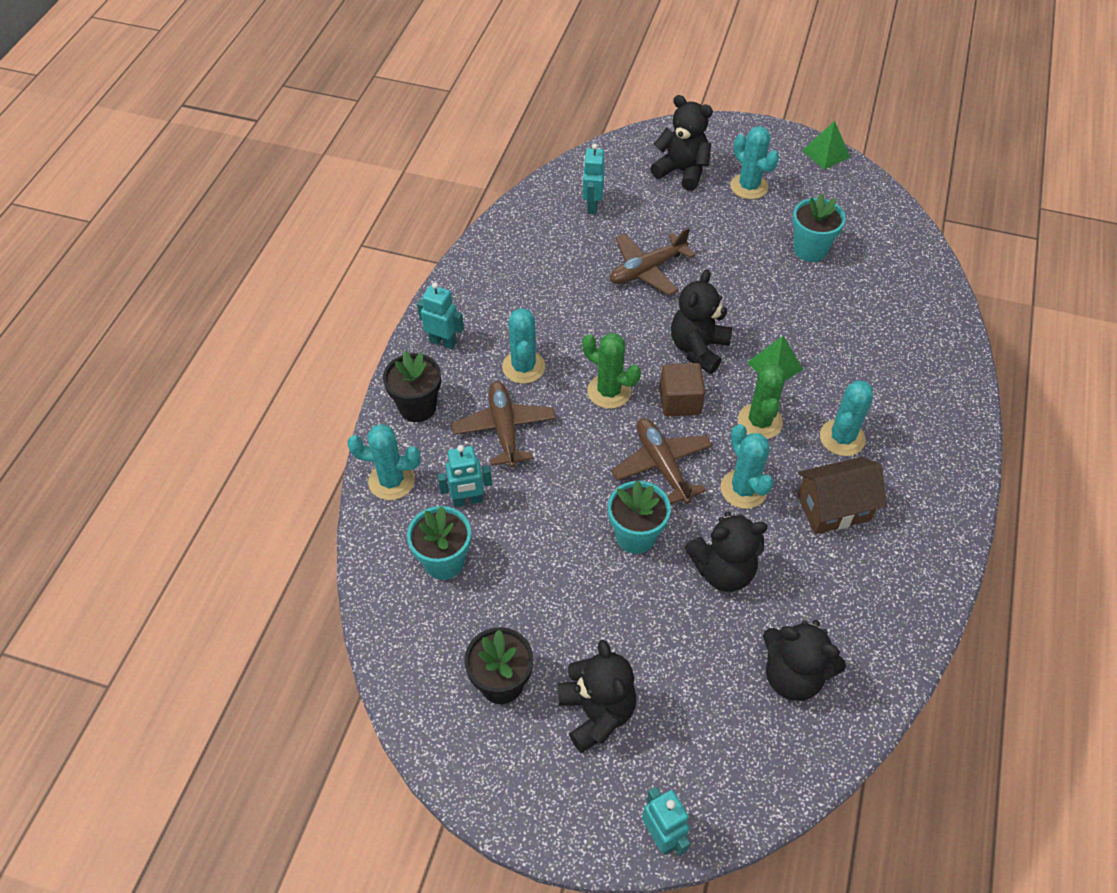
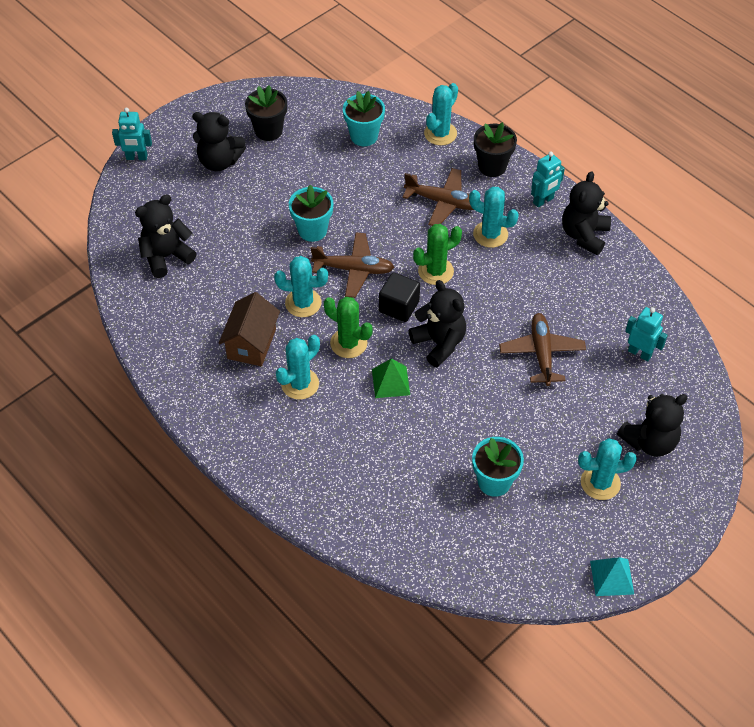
camera: 120 degrees right, 0 degrees up
(467, 500) = (399, 162): turquoise robot -> none
(680, 401) = (399, 306): brown cube -> black cube
(723, 570) = (255, 260): black teddy bear -> black teddy bear (584, 235)
(826, 153) = (611, 577): green pyramid -> turquoise pyramid
(842, 438) = (300, 384): turquoise cactus -> turquoise cactus turned 75 degrees clockwise

